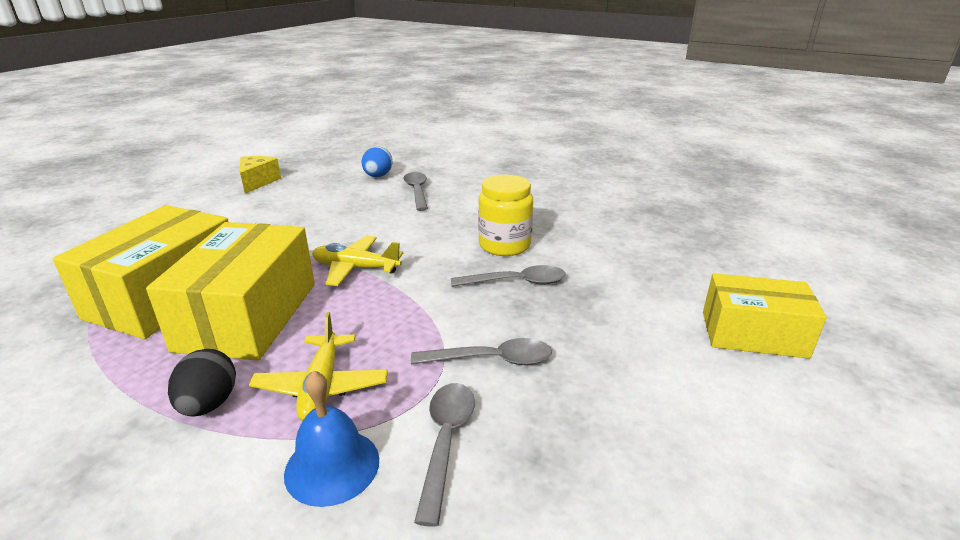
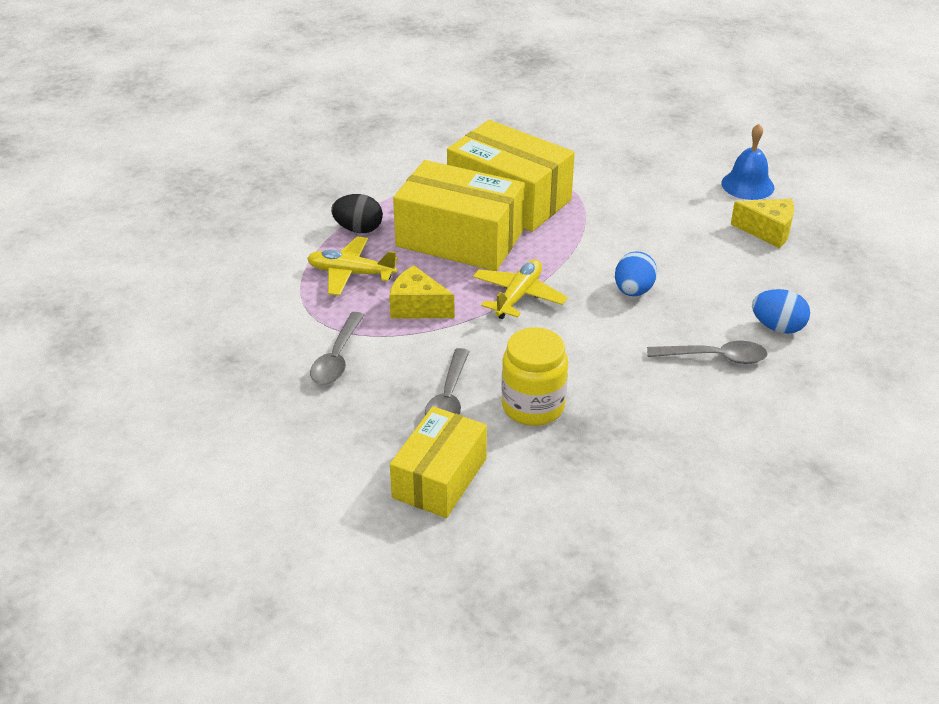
camera: 105 degrees right, 10 degrees up
(332, 466) = (275, 276): blue bell -> blue bell (747, 185)
(341, 221) = (633, 291): none -> blue egg
(385, 322) = (417, 307): none -> yellow cheese
(446, 442) = (267, 322): grey spoon -> none
(753, 334) = (282, 541): yellow box -> yellow box (439, 478)

